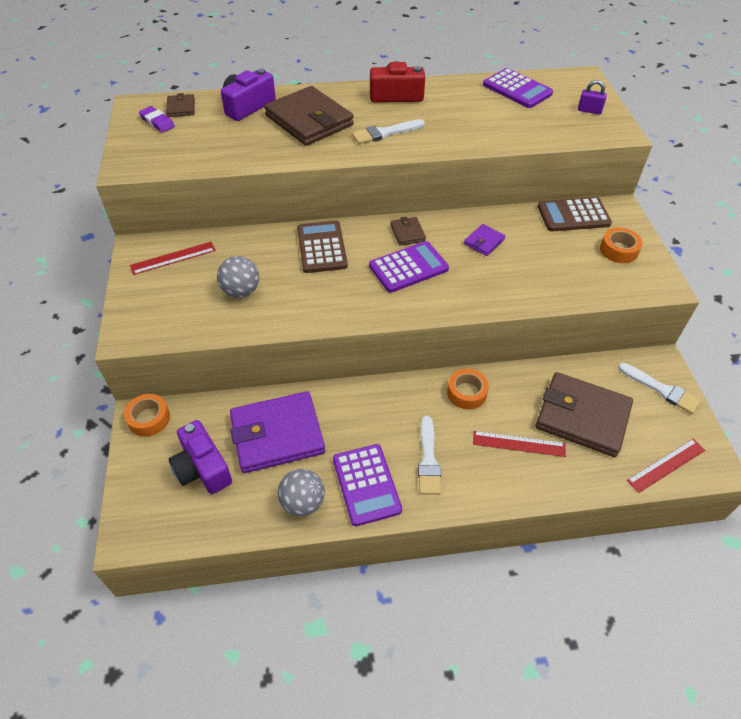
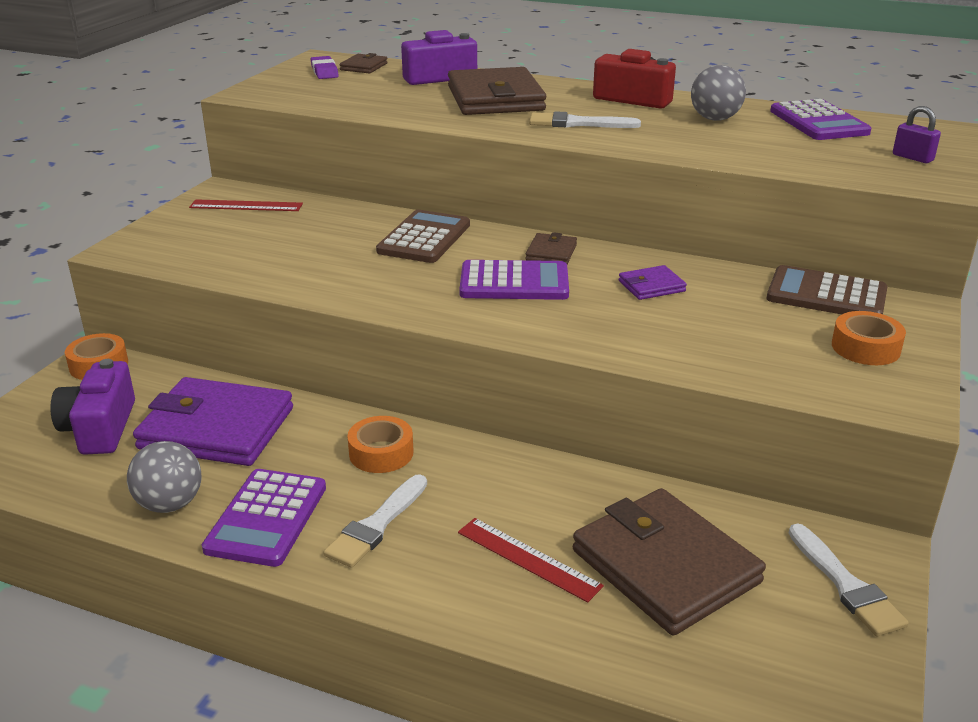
camera: 30 degrees right, 20 degrees down
(241, 291) = (284, 249): grey ball -> grey ball (715, 119)
(466, 393) = (508, 475): orange tape -> orange tape (381, 453)
(666, 465) = (760, 684): red ruler -> none

